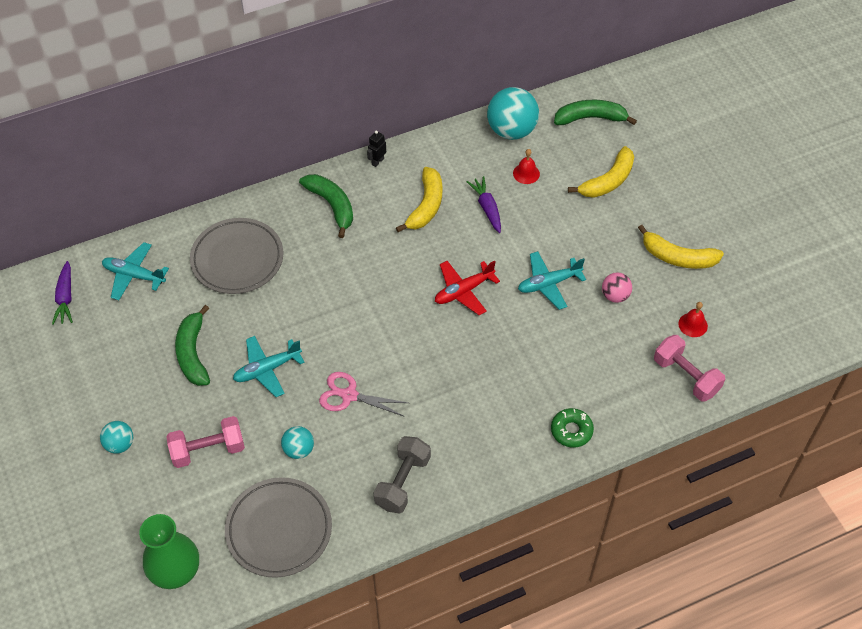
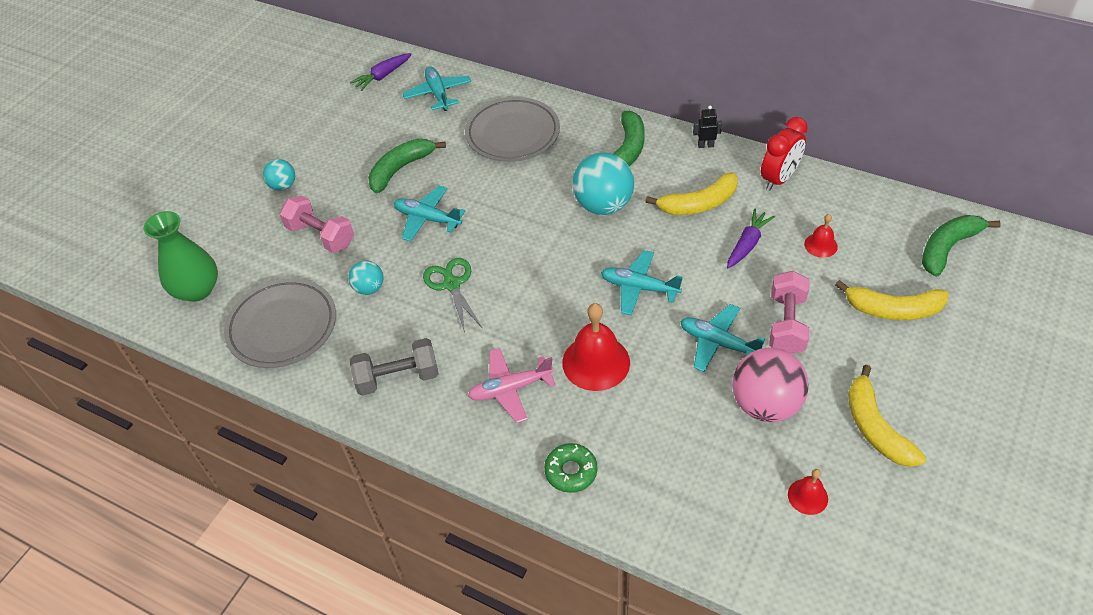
camera: 55 degrees right, 5 degrees down
(349, 395) = (452, 284): pink scissors -> green scissors
(450, 149) = (779, 179): none -> red clock
(463, 291) = (639, 288): red plane -> turquoise plane
(476, 421) = (510, 389): none -> pink plane
(501, 358) = (596, 362): none -> red bell
(511, 130) = (854, 204): turquoise ball -> turquoise ball (603, 205)
(590, 118) = (948, 248): green banana -> green banana turned 90 degrees counterclockwise
(615, 296) = (765, 404): pink ball -> pink ball, size x1.87
(686, 376) = (737, 532): pink dumbbell -> pink dumbbell (786, 324)

